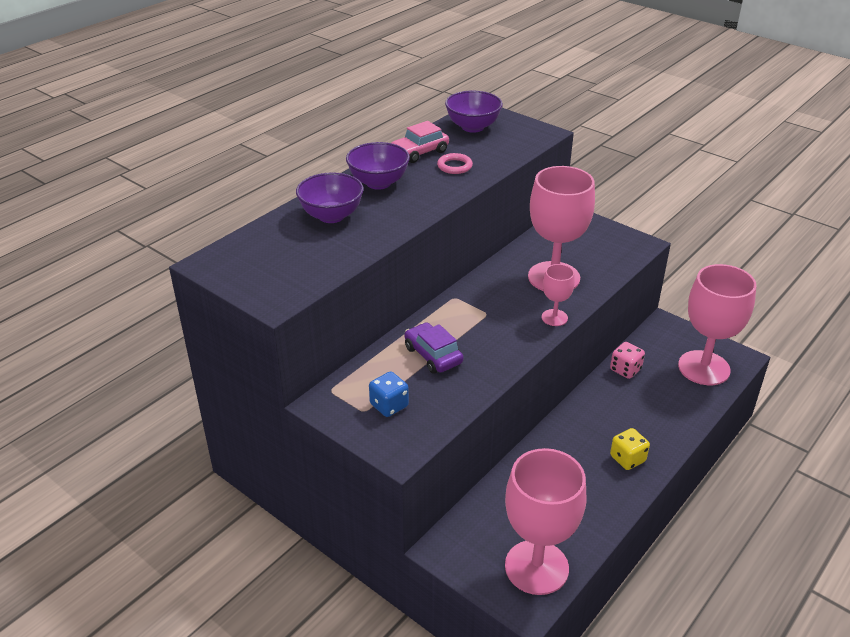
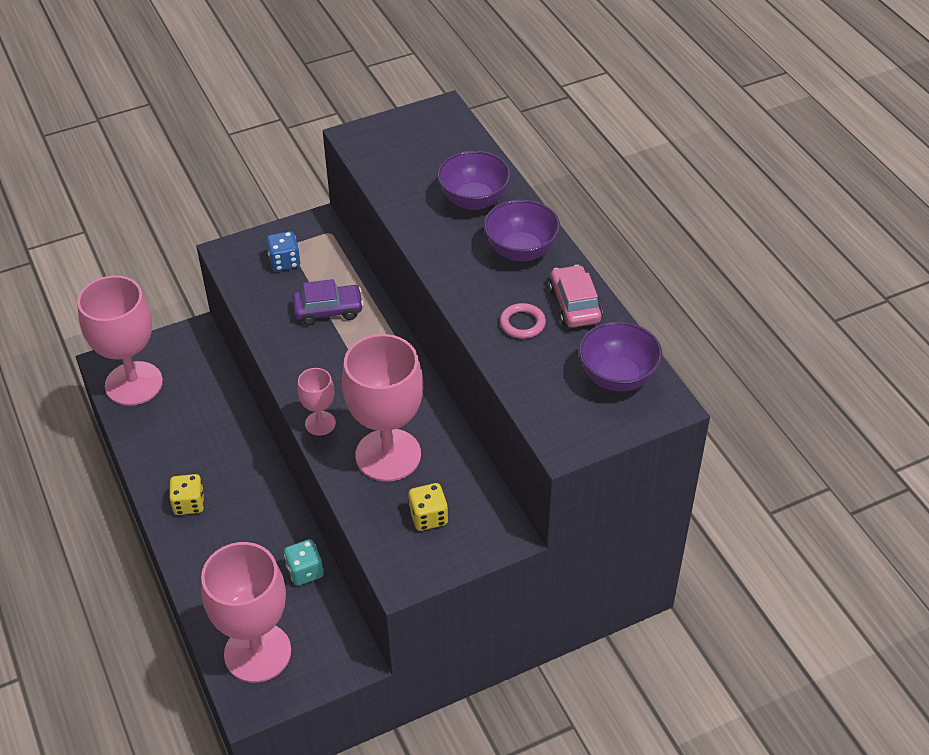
camera: 115 degrees right, 10 degrees up
(587, 246) = (428, 517): none -> yellow dice
(625, 370) = (305, 571): pink dice -> turquoise dice

